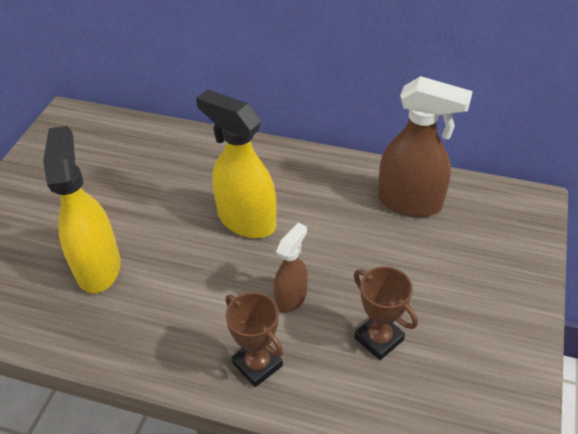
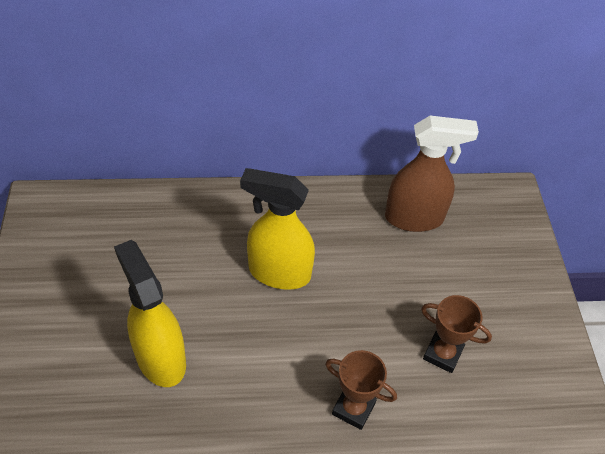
camera: 25 degrees left, 5 degrees up
(291, 298) = (354, 337): brown spray bottle -> none

